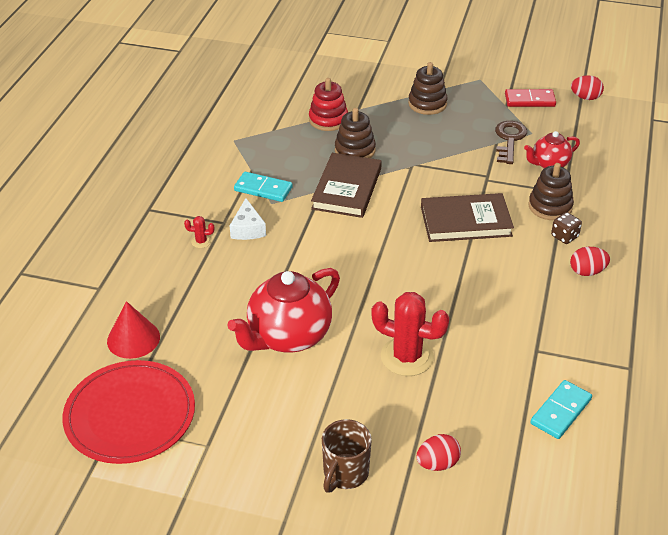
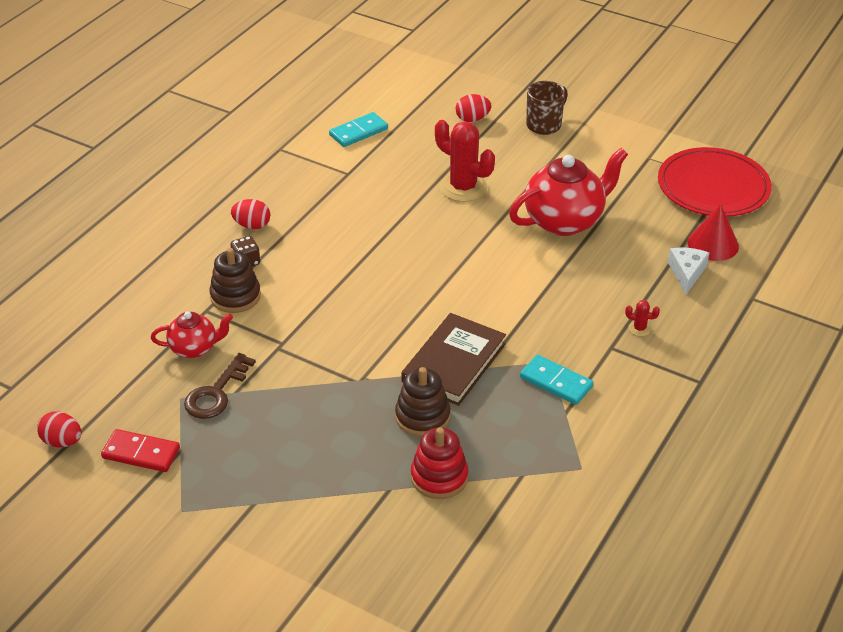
camera: 165 degrees left, 0 degrees up
(247, 229) = (584, 334): white cheese -> white cheese (687, 273)
(427, 104) = (286, 477): brown stacking toy -> none
(465, 221) = (338, 297): brown book -> none

